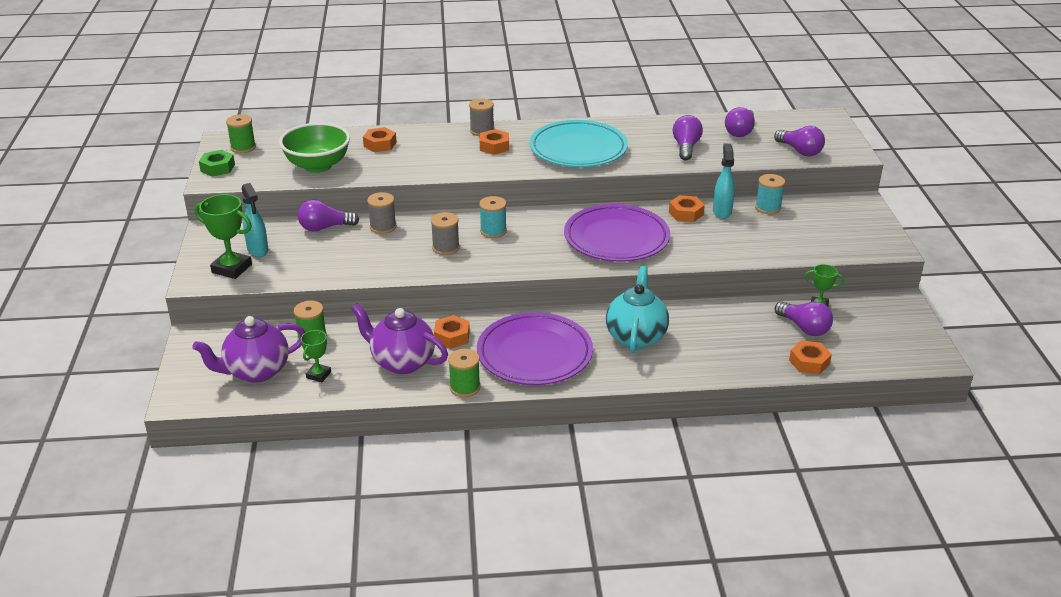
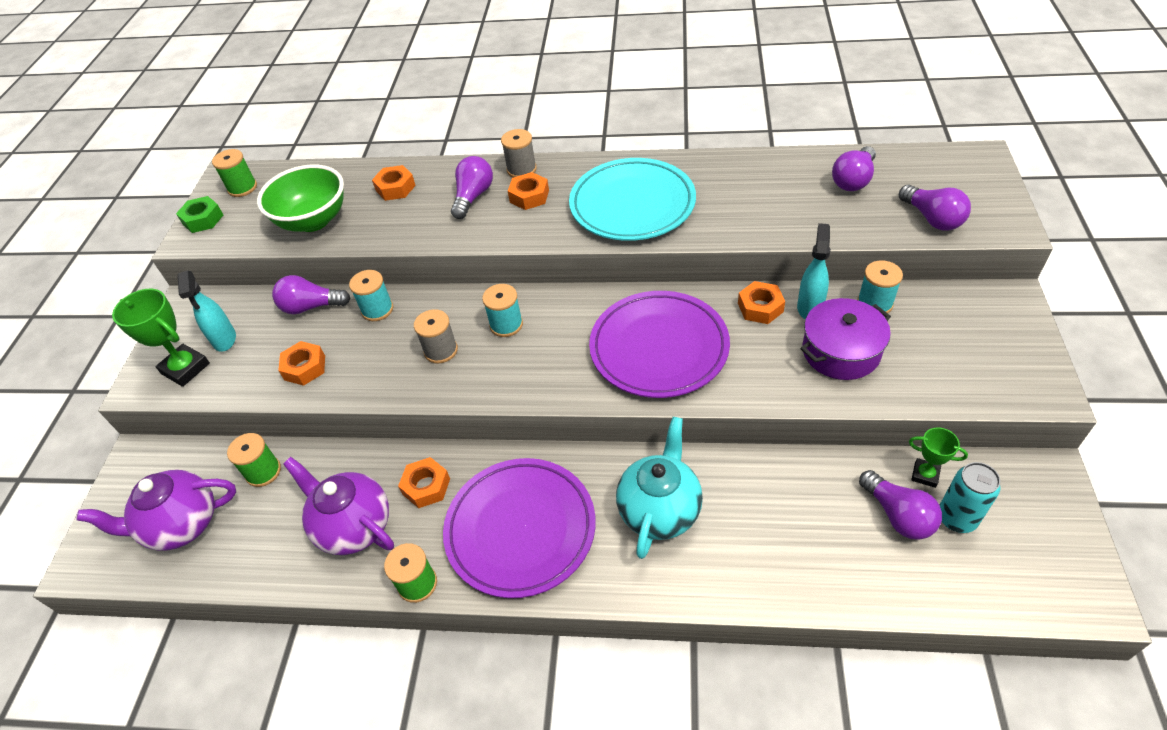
camera: 15 degrees right, 15 degrees up
(318, 375) = (250, 539): green trophy -> none
(383, 227) = (377, 309): grey spool -> turquoise spool
(686, 147) = (774, 206): purple light bulb -> purple light bulb (473, 197)
(749, 234) = (841, 351): none -> purple pot
(809, 362) = (896, 587): orange nut -> orange nut (305, 368)
(843, 326) = (956, 518): none -> turquoise can

